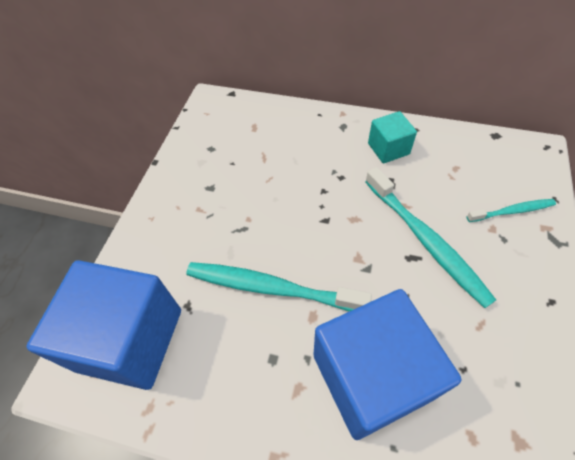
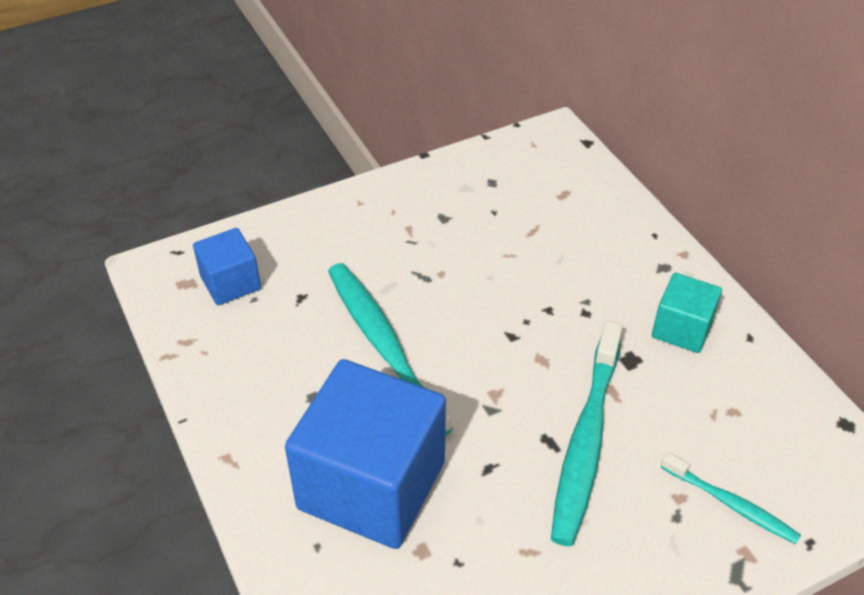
camera: 45 degrees right, 10 degrees down
(130, 339) = (230, 283): blue cube -> blue cube, size x0.50

